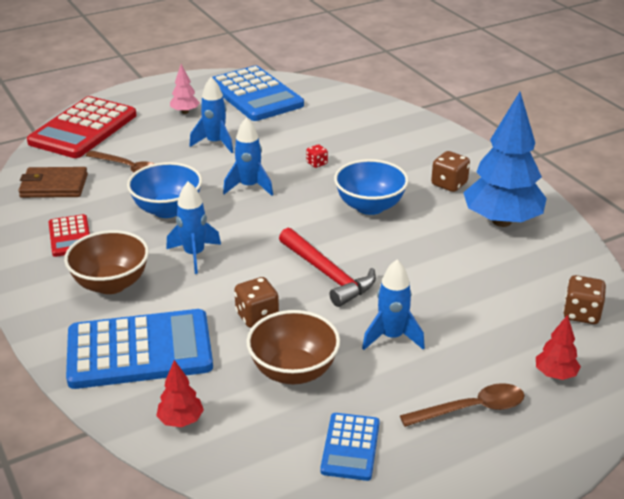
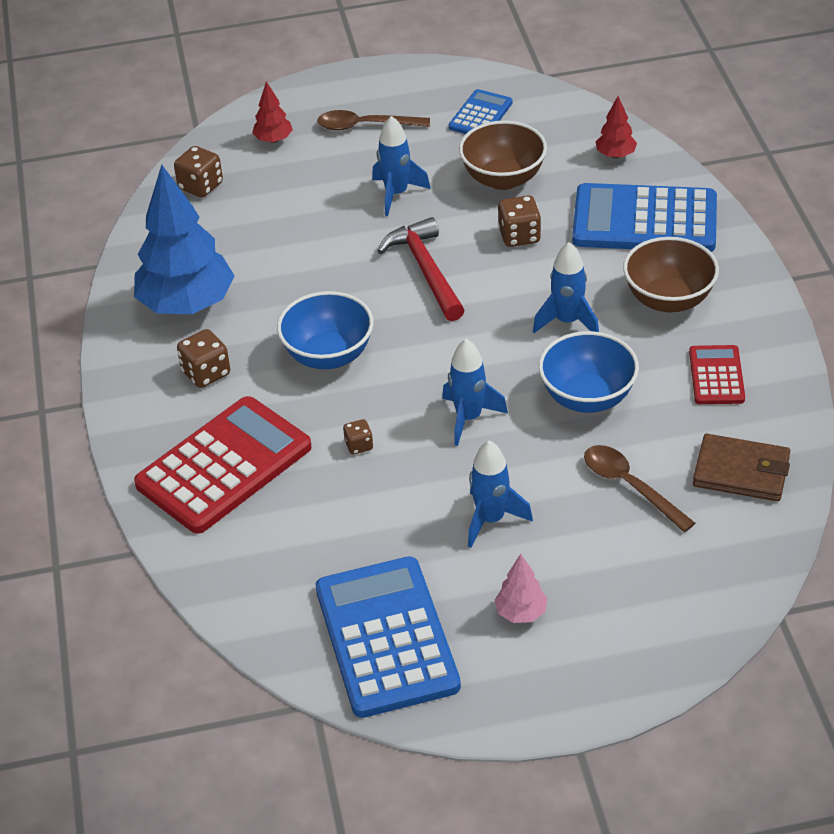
camera: 160 degrees left, 10 degrees up
(83, 129) = (698, 600): red calculator -> red calculator (224, 466)
(316, 163) = (359, 445): red dice -> brown dice

